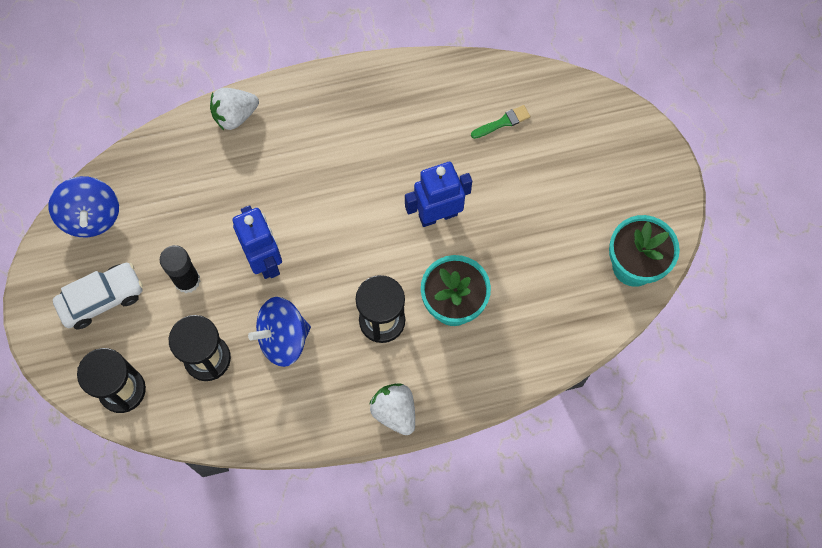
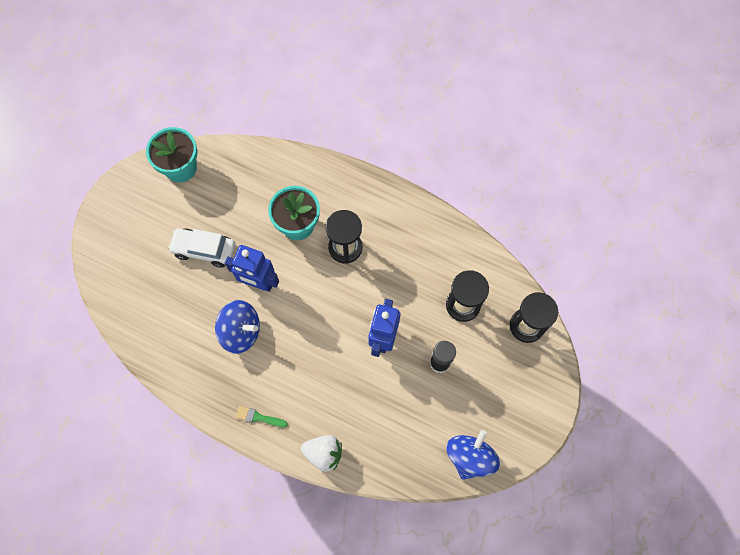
camera: 140 degrees left, 0 degrees up
(101, 299) = (501, 393): white car -> white car (204, 250)
(283, 338) = (409, 282): blue spinning top -> blue spinning top (241, 331)
(395, 411) = (381, 194): white strawberry -> none
(503, 122) = (166, 308): green brush -> green brush (259, 417)

